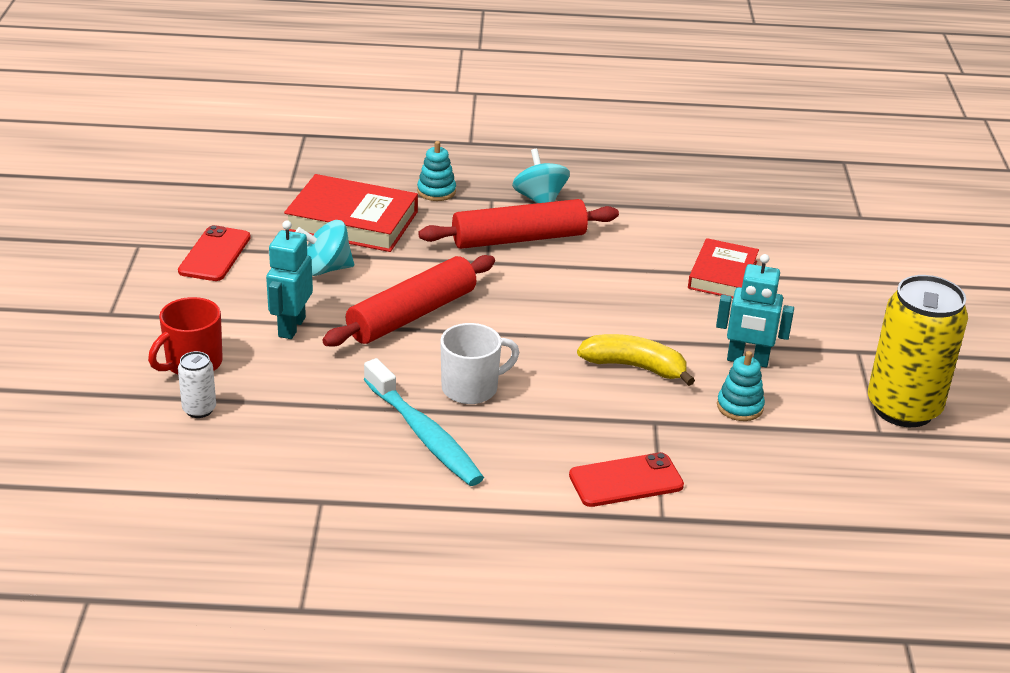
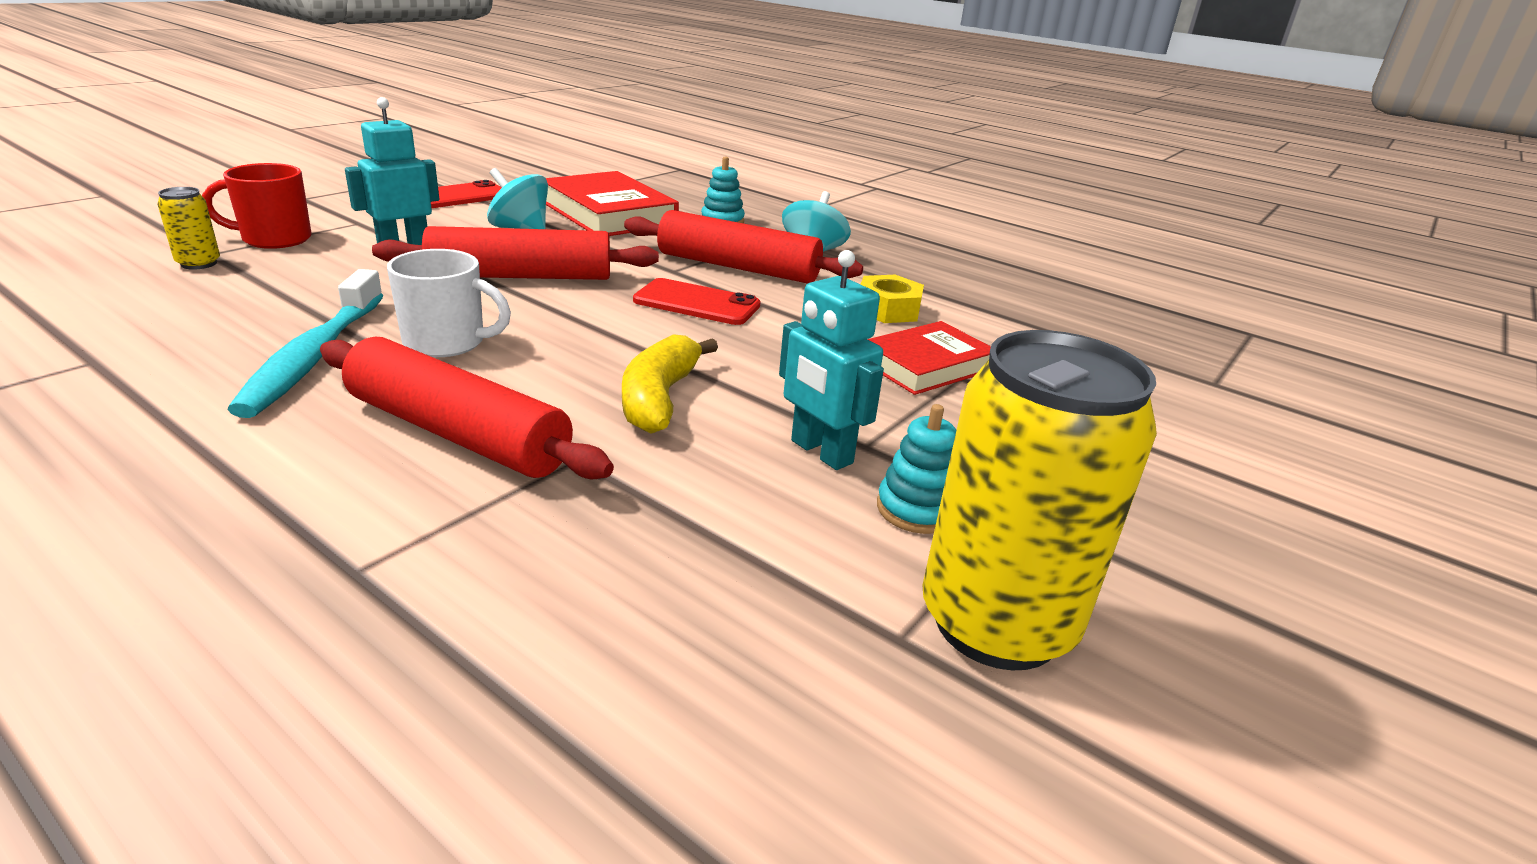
camera: 35 degrees right, 5 degrees down
(199, 409) = (199, 263): white can -> yellow can
(582, 438) = (457, 433): none -> red rolling pin
(626, 481) = (407, 501): red phone -> red phone (697, 303)
(635, 367) = (659, 398): yellow banana -> yellow banana turned 135 degrees counterclockwise
(650, 236) = (888, 310): none -> yellow nut
(740, 407) = (720, 495): turquoise stacking toy -> turquoise stacking toy (917, 509)

